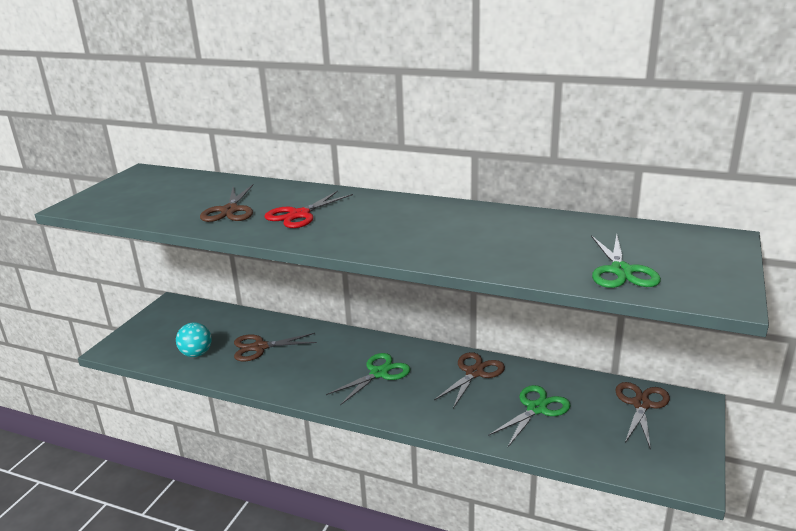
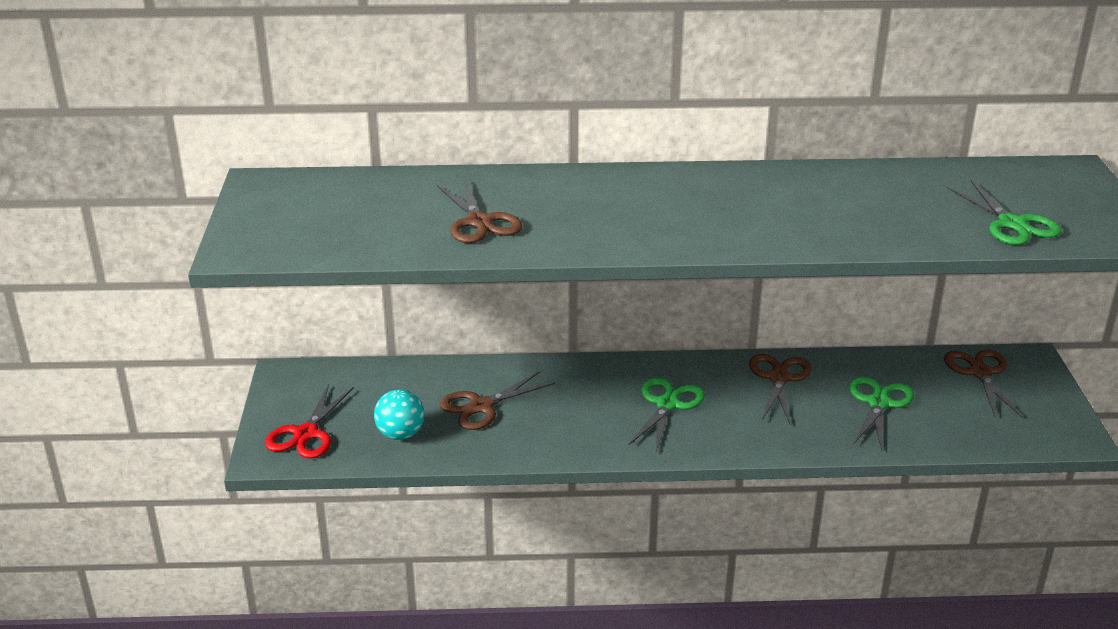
camera: 25 degrees left, 5 degrees up
(299, 215) = (581, 213): red scissors -> red scissors (306, 434)

